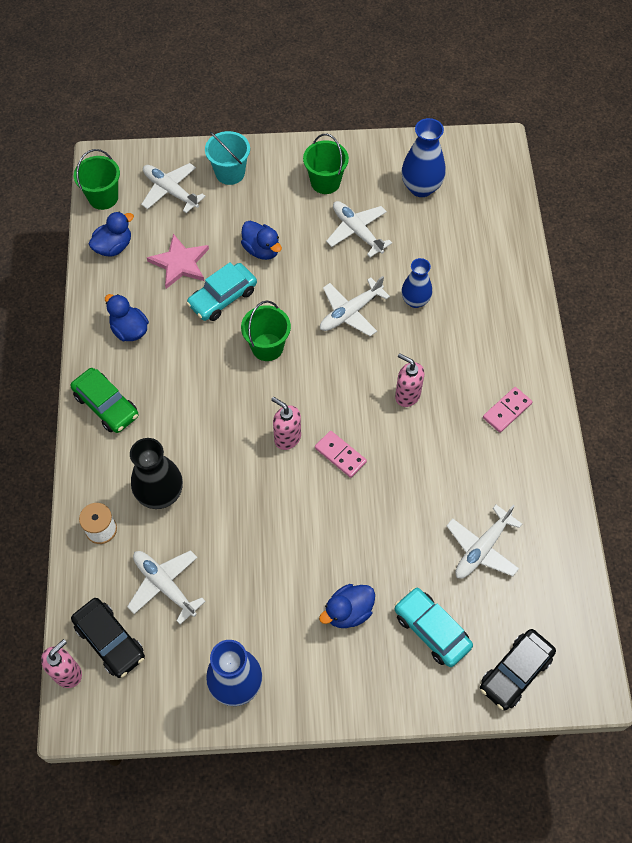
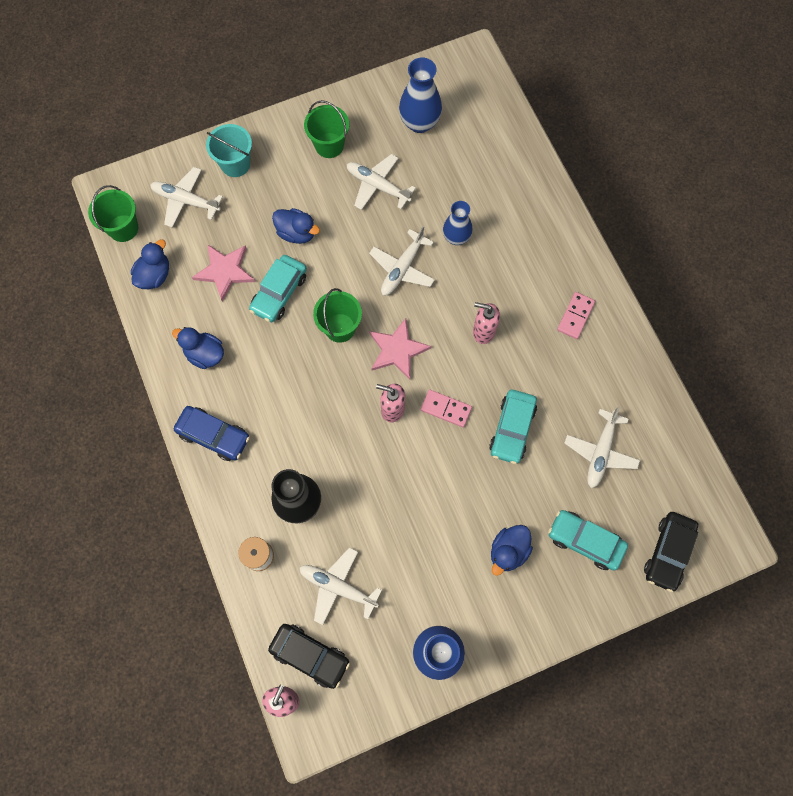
camera: 20 degrees left, 10 degrees up
(106, 405) = (214, 435): green car -> blue car
(314, 385) = (397, 350): none -> pink star
(399, 496) = (512, 429): none -> turquoise car

